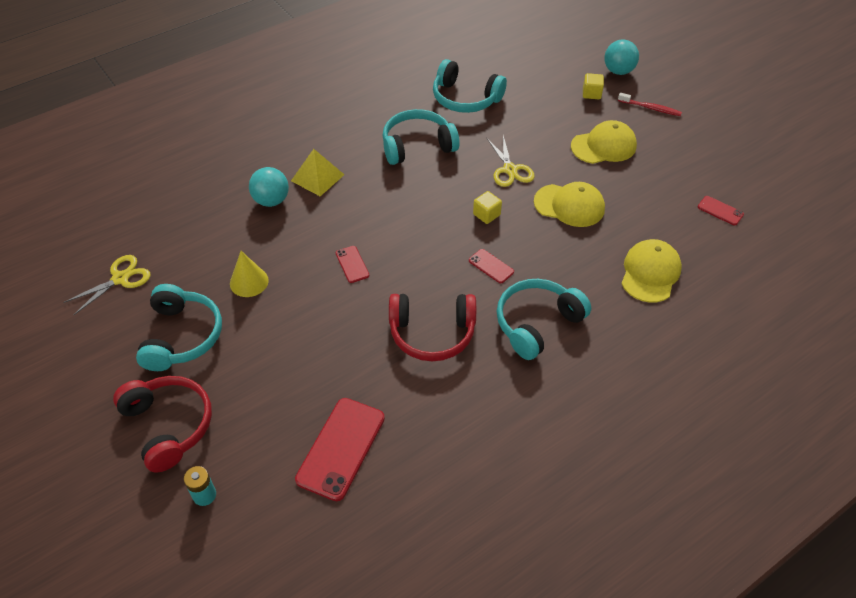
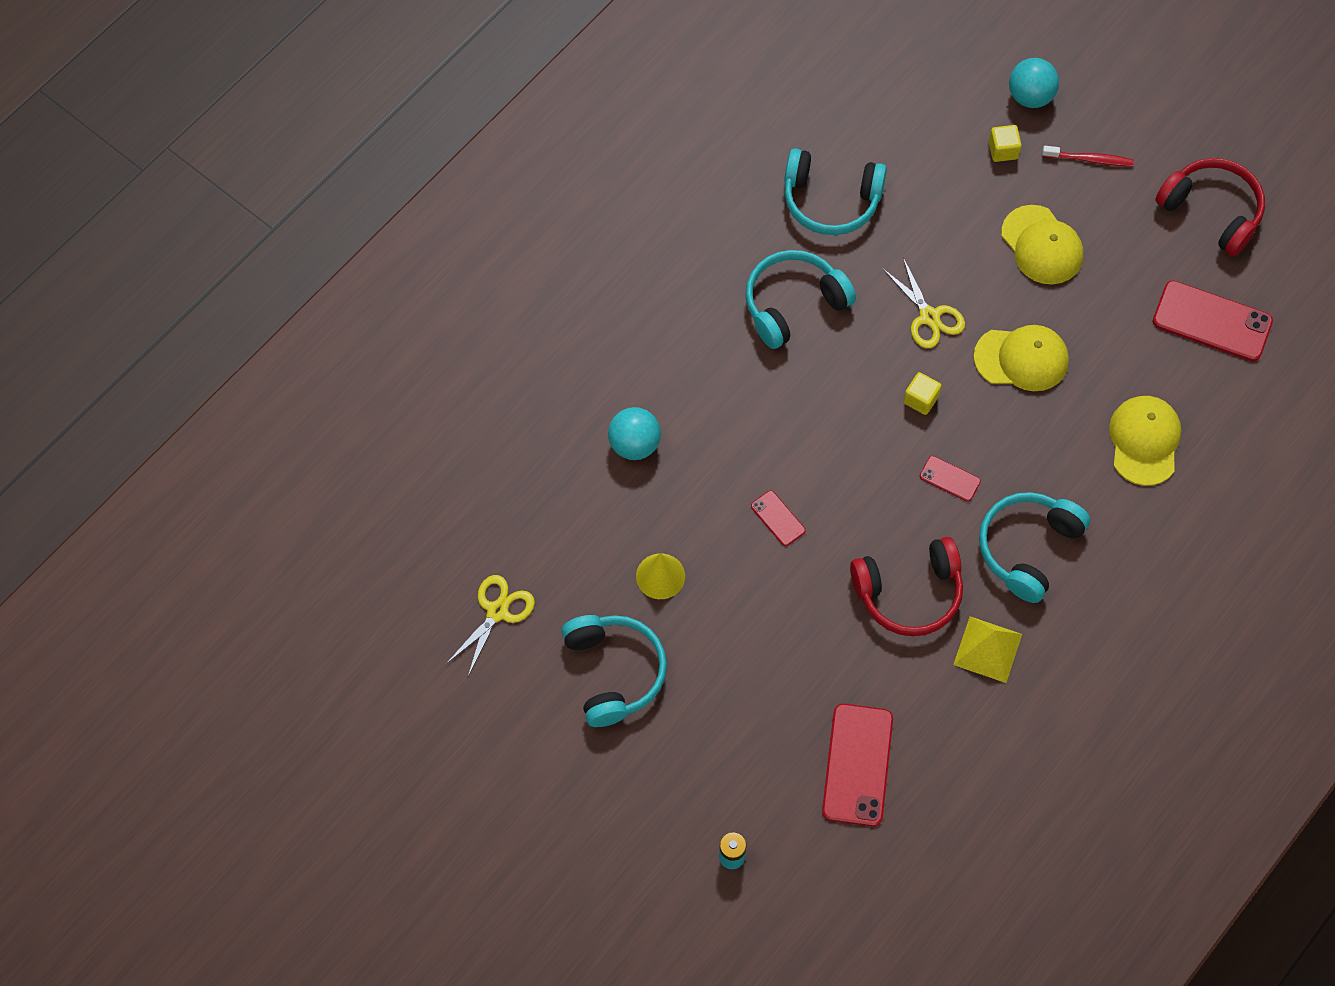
camera: 15 degrees left, 15 degrees up
(169, 425) = (654, 788): red headphones -> red headphones (1212, 211)
(317, 177) = (680, 391): yellow pyramid -> yellow pyramid (988, 649)
(603, 146) = (1042, 245): yellow cap -> yellow cap turned 90 degrees clockwise
(720, 211) = (1212, 321): red phone -> red phone, size x2.01

